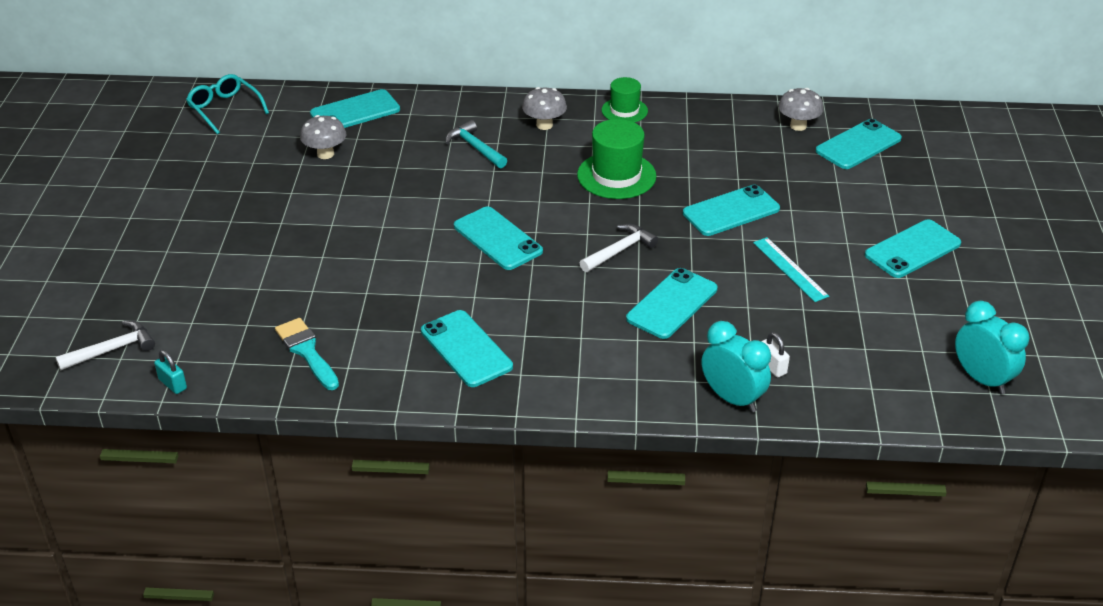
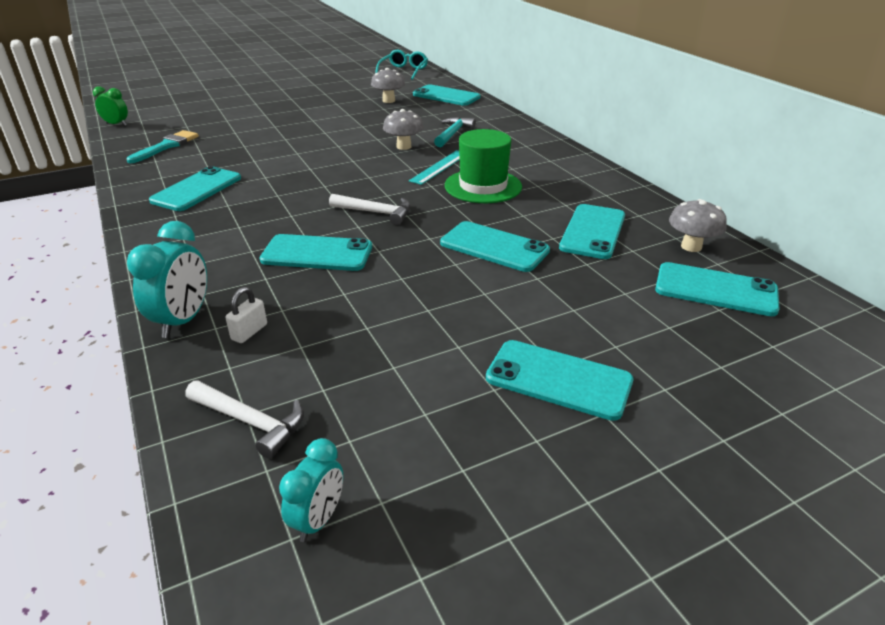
camera: 60 degrees right, 5 degrees down
(112, 349) = (144, 105): white hammer -> white hammer (251, 422)
(173, 384) = (116, 124): turquoise padlock -> green clock
(498, 239) = (346, 167): turquoise phone -> turquoise phone (593, 232)
(544, 125) = (515, 146): grey mushroom -> grey mushroom (404, 146)
(624, 110) = (581, 167): green hat -> none
(790, 269) = (431, 302): turquoise ruler -> turquoise ruler (440, 167)
(982, 379) = (318, 519): turquoise clock -> turquoise clock, size x0.64

